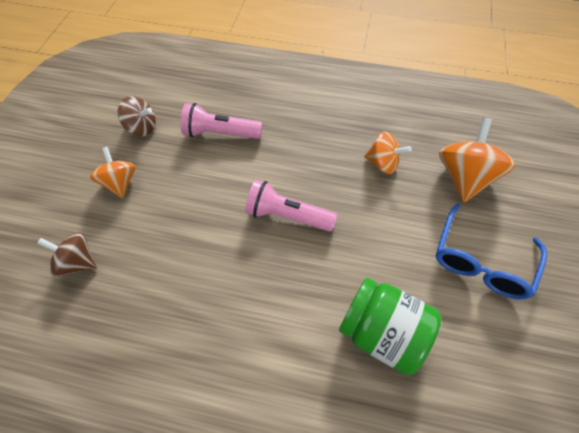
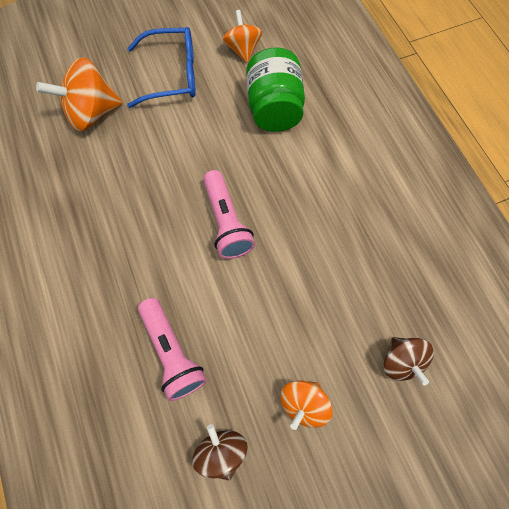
camera: 125 degrees left, 10 degrees up
(382, 163) = (115, 179): orange spinning top -> orange spinning top (242, 49)

